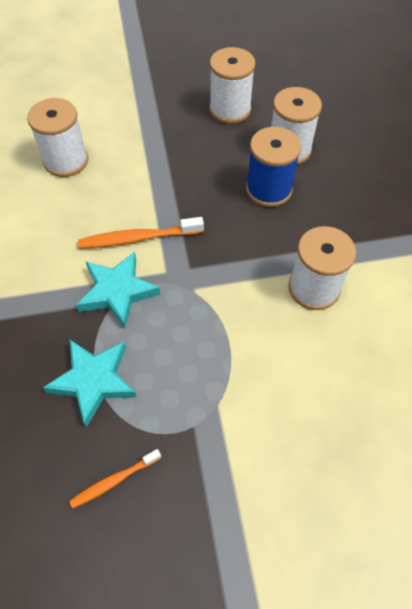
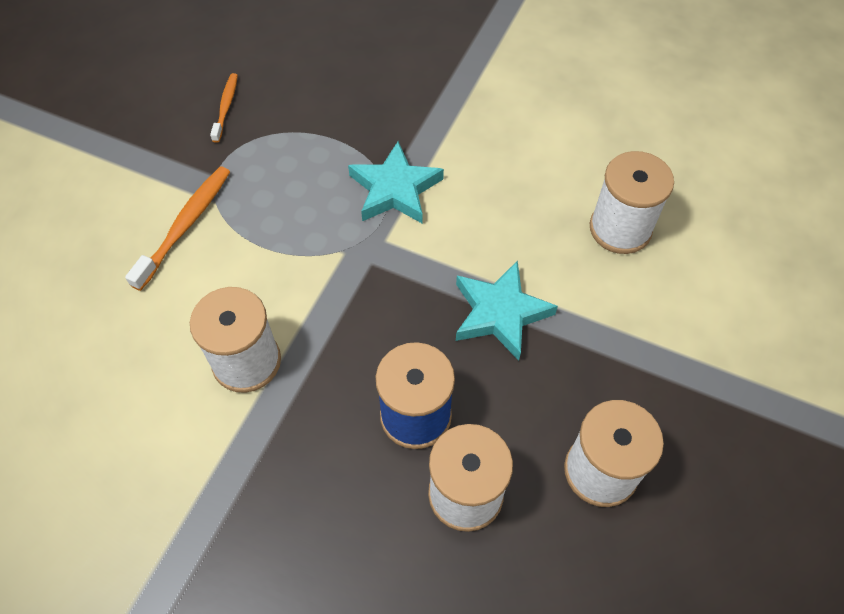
camera: 125 degrees right, 0 degrees up
(94, 381) = (318, 131): turquoise star -> turquoise star (500, 313)
(138, 238) = (448, 239): orange toothbrush -> orange toothbrush (185, 225)

